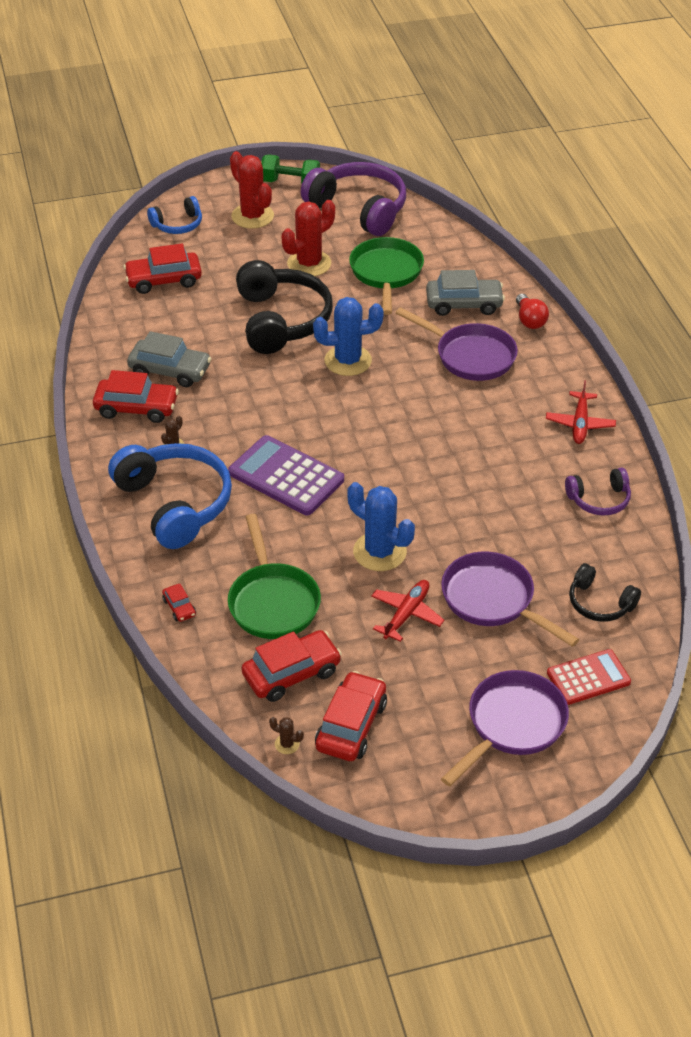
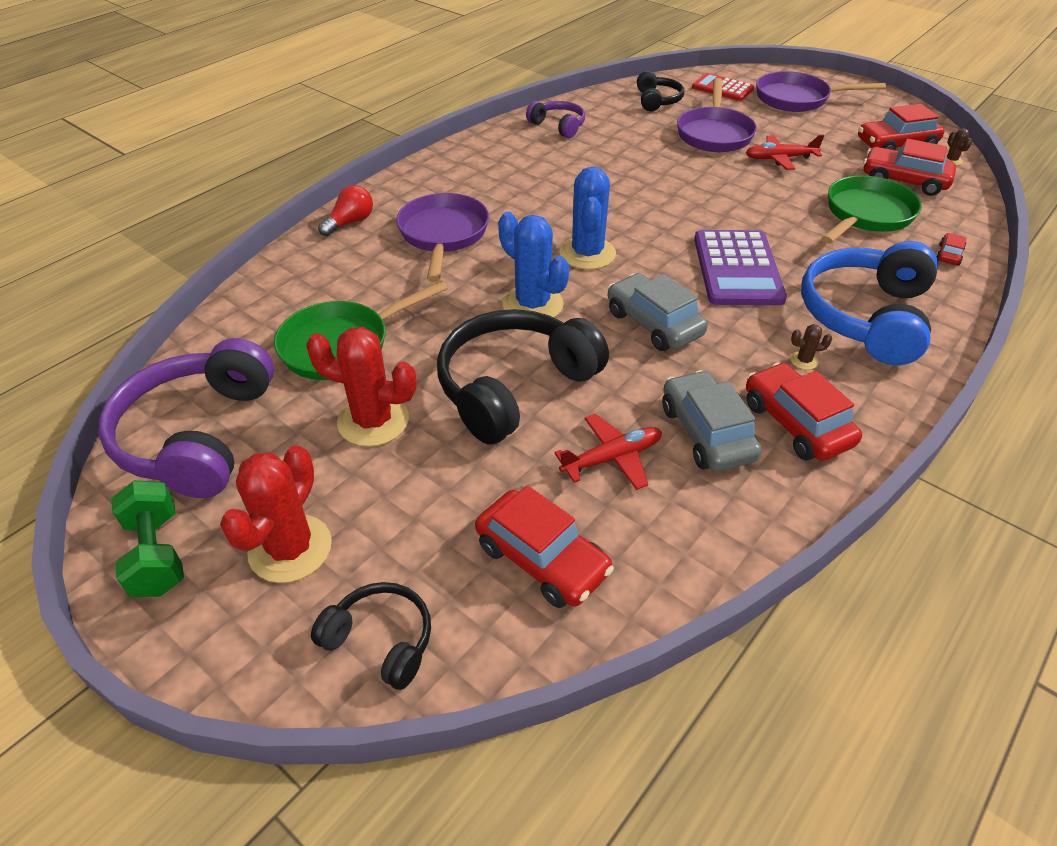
camera: 125 degrees left, 0 degrees up
(178, 225) = (381, 640): blue headphones -> black headphones
(379, 552) = (744, 190): blue cactus -> blue cactus (587, 253)
(464, 304) = (357, 269): grey car -> grey car (653, 323)
(580, 423) = (479, 156): red plane -> red plane (612, 458)

